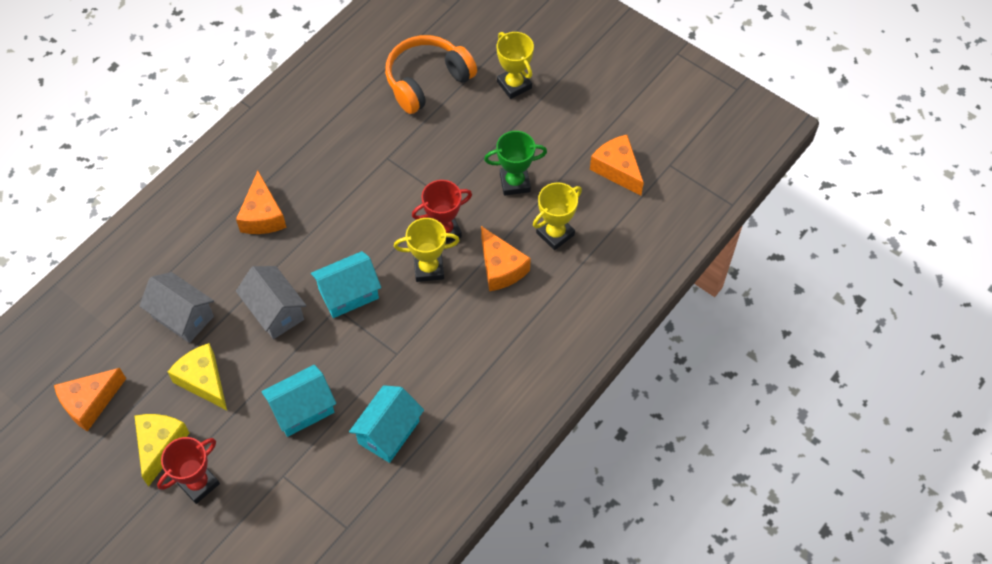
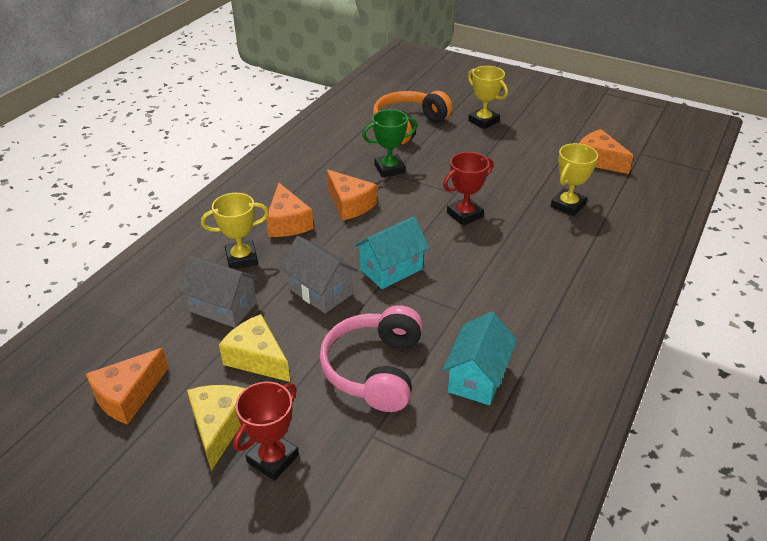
camera: 10 degrees left, 20 degrees down
(302, 409) = (375, 369): turquoise house -> pink headphones
(429, 268) = (462, 242): yellow trophy -> yellow trophy (241, 258)
(501, 268) = (530, 233): orange cheese -> orange cheese (349, 204)
(515, 183) = (514, 177): green trophy -> green trophy (389, 169)

